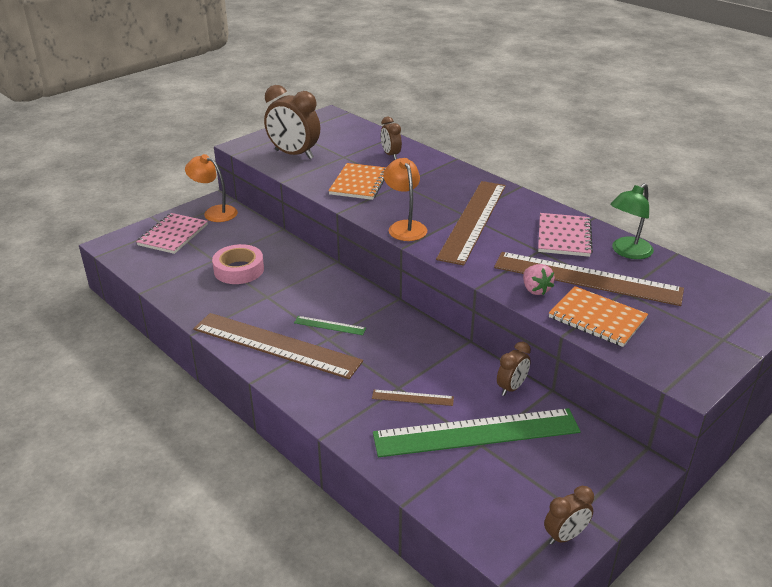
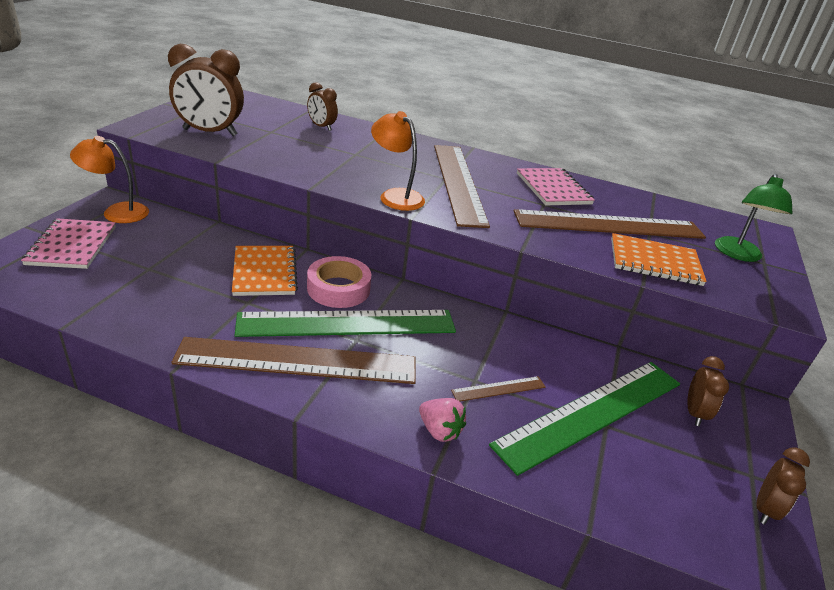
camera: 30 degrees left, 0 degrees up
(239, 270) = (190, 276): pink tape -> pink tape (338, 288)
(330, 325) = (347, 323): green ruler -> green ruler, size x2.41
(359, 183) = (310, 156): orange notebook -> orange notebook (264, 272)
(511, 388) = (583, 353): brown clock -> brown clock (695, 413)
(535, 290) = (577, 243): pink strawberry -> pink strawberry (439, 431)
(627, 252) = (617, 196): green lamp -> green lamp (738, 254)

